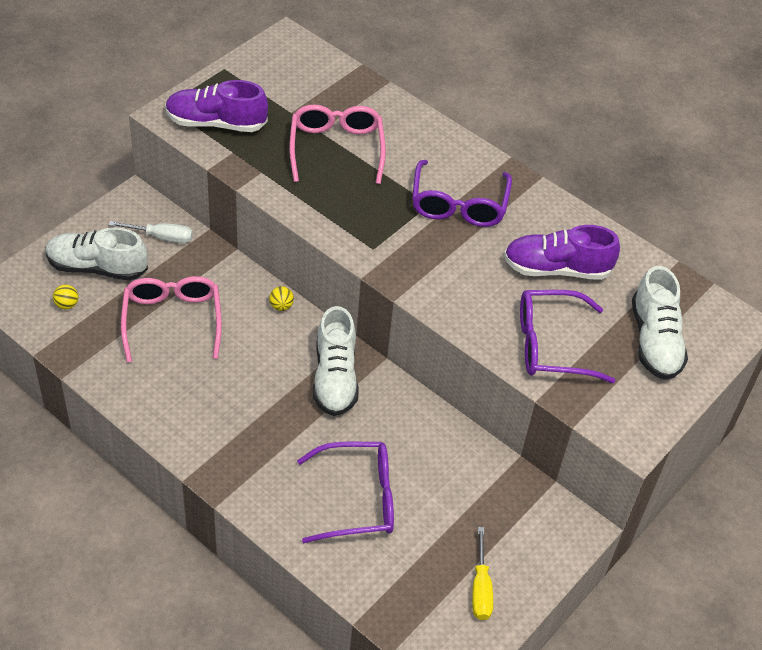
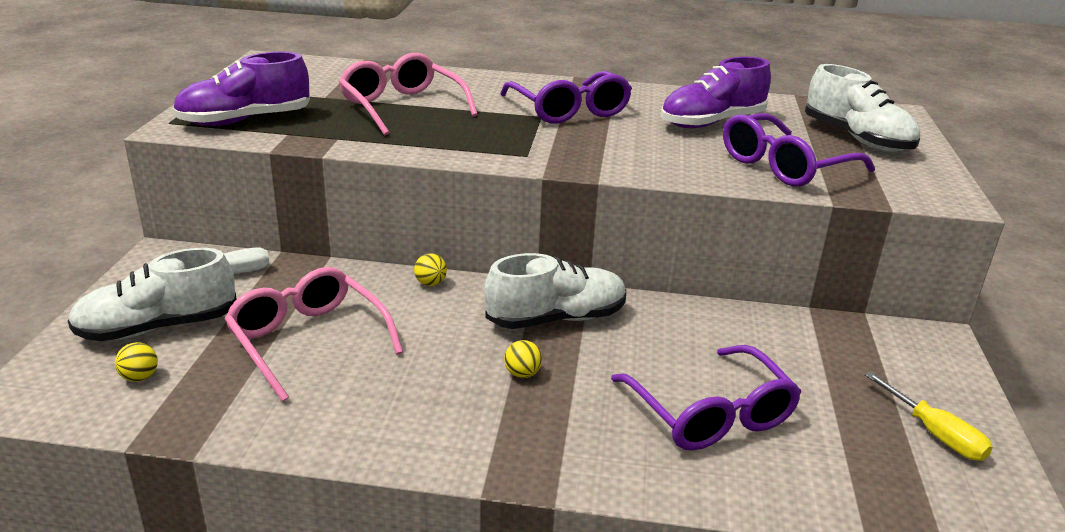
camera: 30 degrees left, 20 degrees down
(274, 411) = (522, 374): none -> yellow ball
(335, 378) = (556, 318): white shoe -> white shoe turned 75 degrees counterclockwise
(357, 499) = (710, 414): purple glasses -> purple glasses turned 105 degrees clockwise

